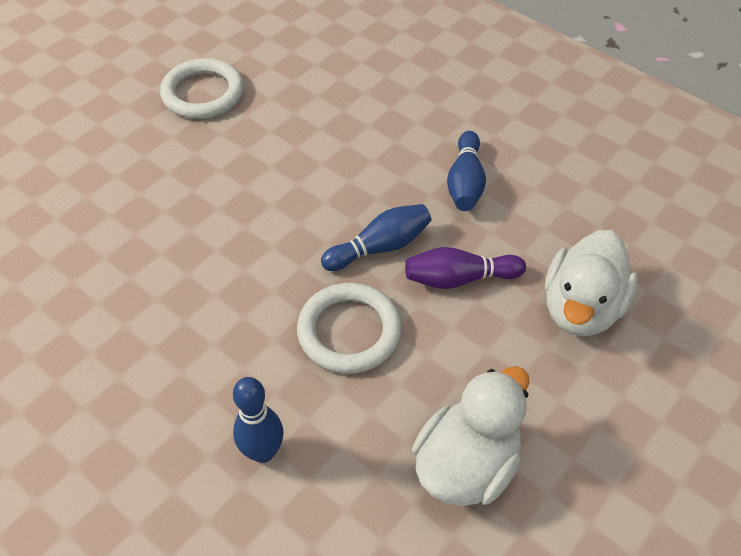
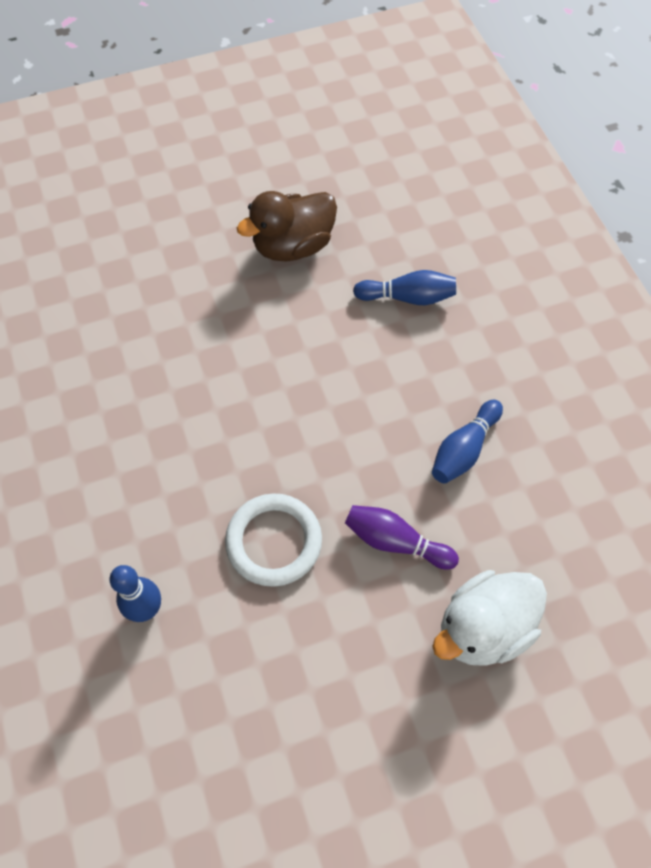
camera: 30 degrees right, 10 degrees up
(203, 93) = (293, 246): white ring -> brown duck
(380, 247) = (348, 476): blue bowling pin -> blue bowling pin (408, 297)
(466, 464) = (291, 712): white duck -> none

